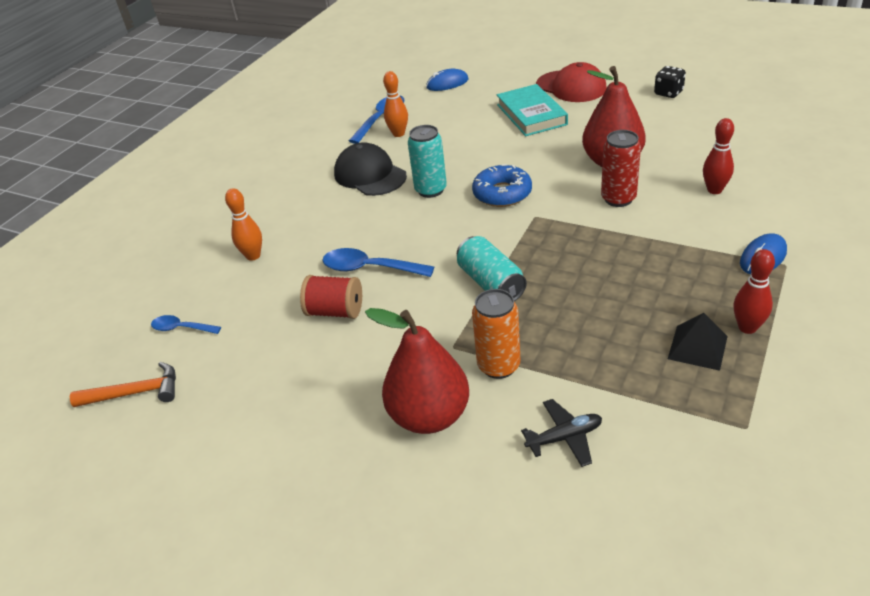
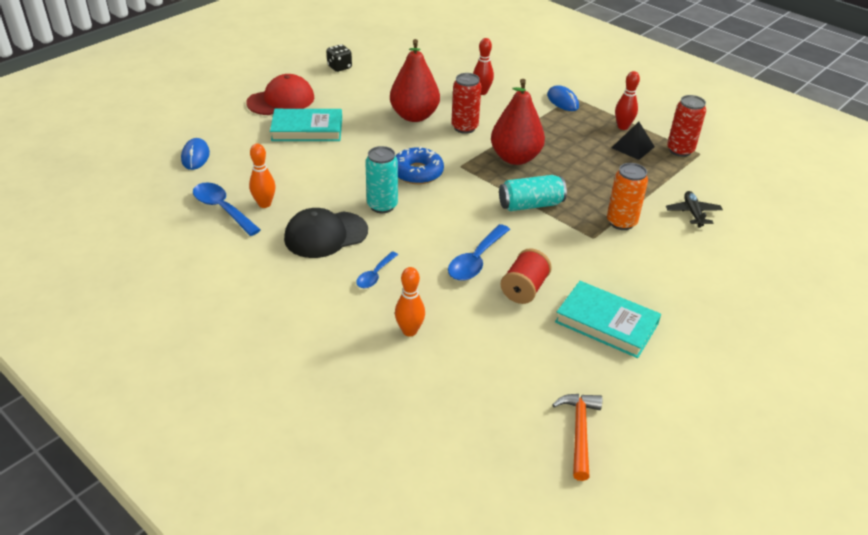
camera: 80 degrees left, 0 degrees up
(181, 328) = (499, 393): blue spoon -> blue spoon (375, 275)
(298, 385) = (606, 323): none -> turquoise book
(429, 416) = (659, 262): red pear -> red pear (515, 158)
(733, 401) = (680, 150): none -> red can

